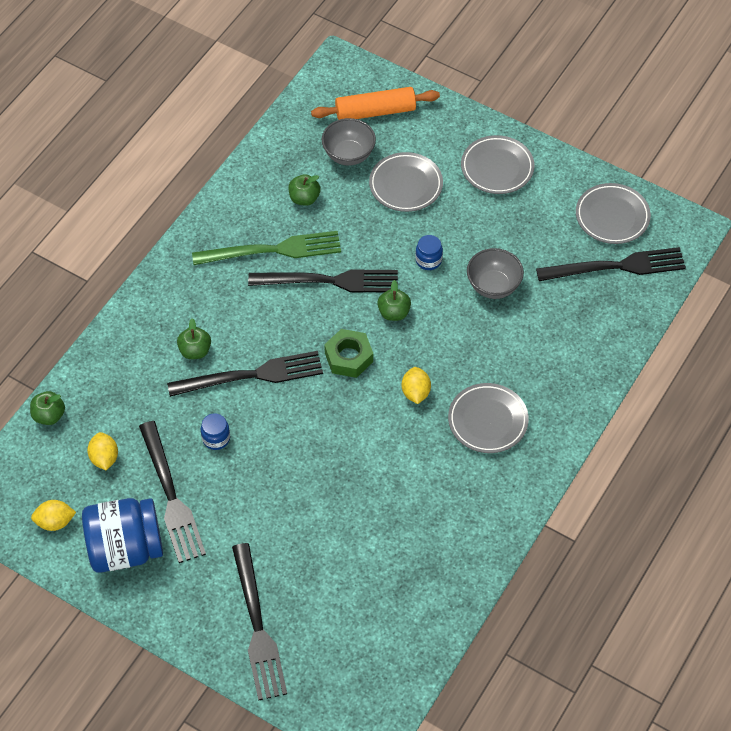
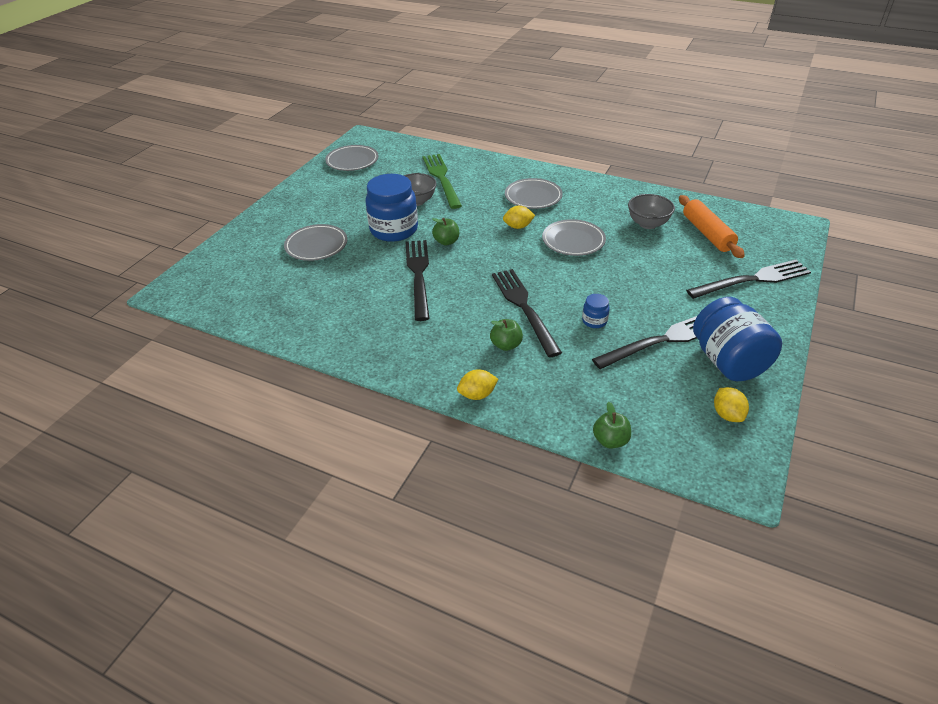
camera: 95 degrees left, 15 degrees down
(104, 458) = (642, 390): yellow lemon -> yellow lemon (477, 395)
(273, 250) = (386, 310): green fork -> green fork (441, 178)
(304, 198) = (327, 298): green apple -> none
(348, 155) = (279, 277): grey bowl -> grey bowl (648, 224)
(348, 357) = (493, 259): green nut -> none
(375, 111) = (231, 267): orange rolling pin -> orange rolling pin (707, 233)
(428, 260) = (394, 230): blue jar -> blue jar, size x2.27
(497, 168) = (303, 206): grey plate -> grey plate (573, 241)
(617, 266) = (395, 158): black fork -> none

